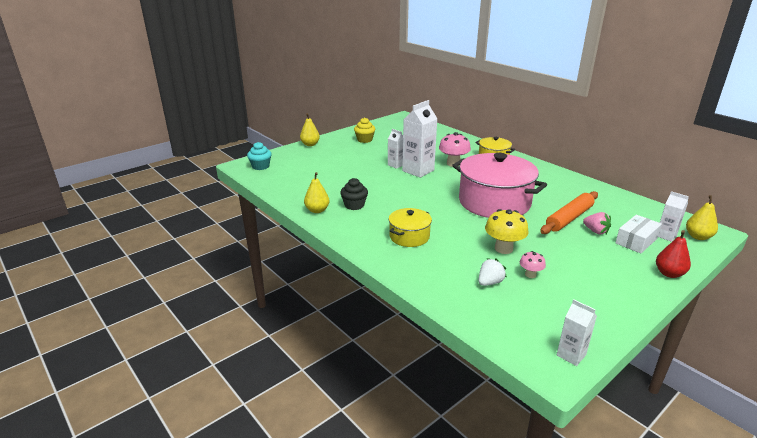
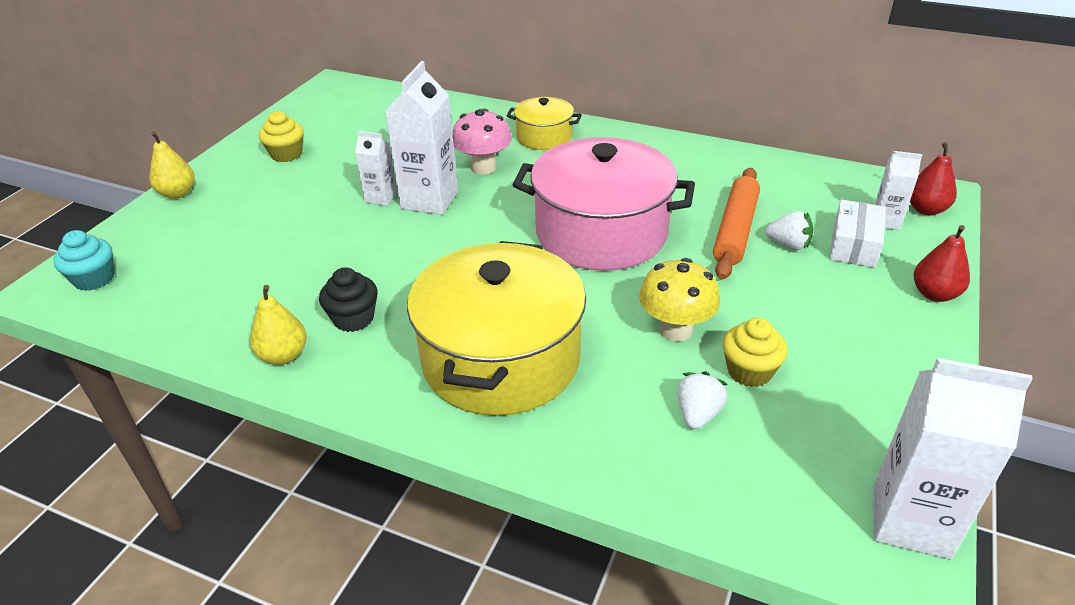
camera: 25 degrees left, 10 degrees up
(409, 236) = (501, 359): yellow pot -> yellow pot, size x1.98
(530, 274) = (749, 371): pink mushroom -> yellow cupcake
(571, 355) = (910, 521): white carton -> white carton, size x1.85
(595, 231) = (788, 245): pink strawberry -> white strawberry
(698, 237) = (926, 209): yellow pear -> red pear

